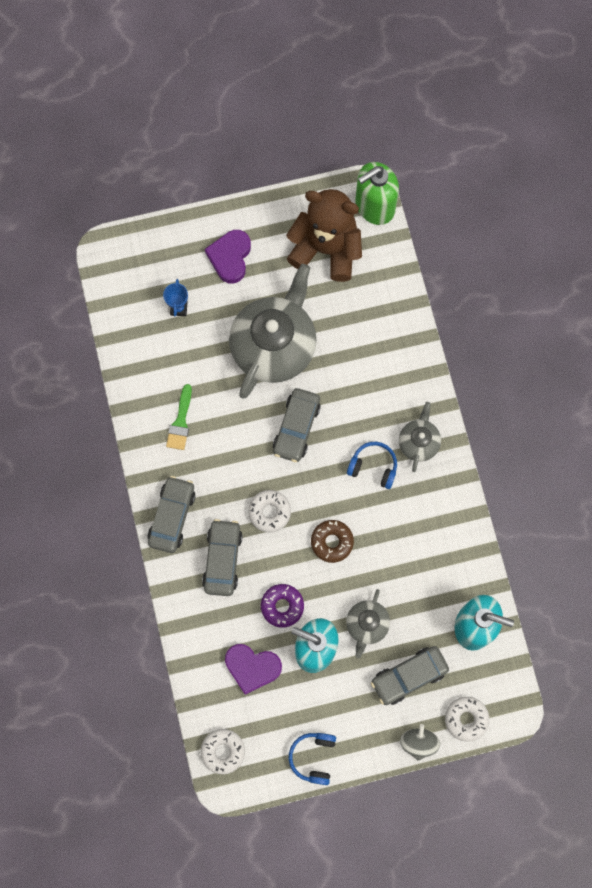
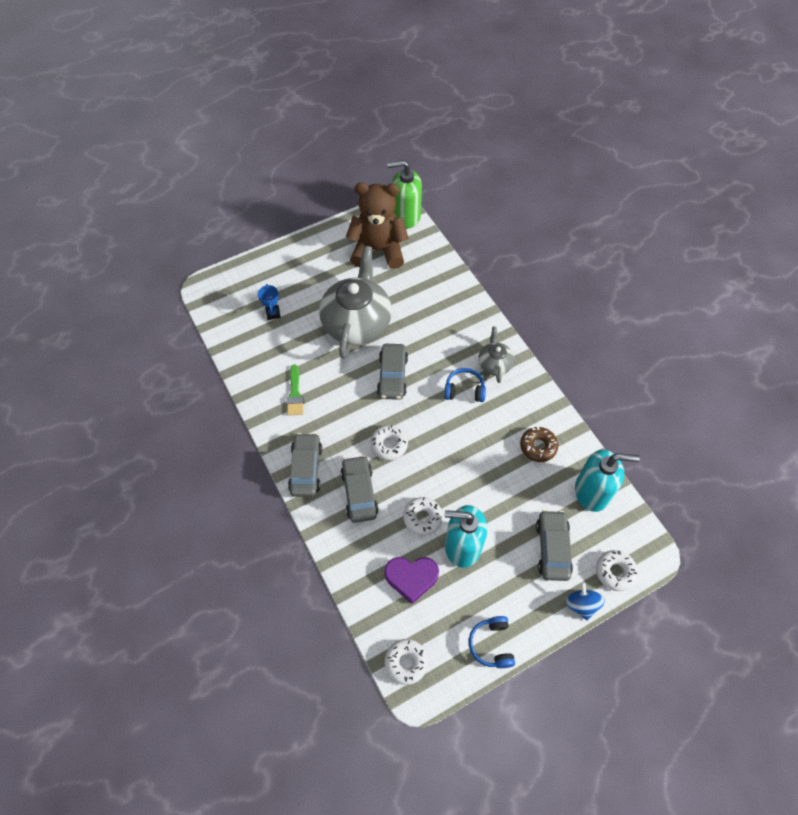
camera: 15 degrees left, 15 degrees down
(230, 257) = (305, 271): purple heart -> none
(282, 606) = (422, 518): purple donut -> white donut
(332, 542) = (449, 455): brown donut -> brown donut (538, 446)
(367, 625) = (501, 514): grey teapot -> none
(374, 206) = (406, 216): green soap dispenser -> green soap dispenser turned 45 degrees clockwise
(409, 676) = (552, 548): grey car -> grey car turned 135 degrees clockwise
(418, 742) = (581, 604): grey spinning top -> blue spinning top

